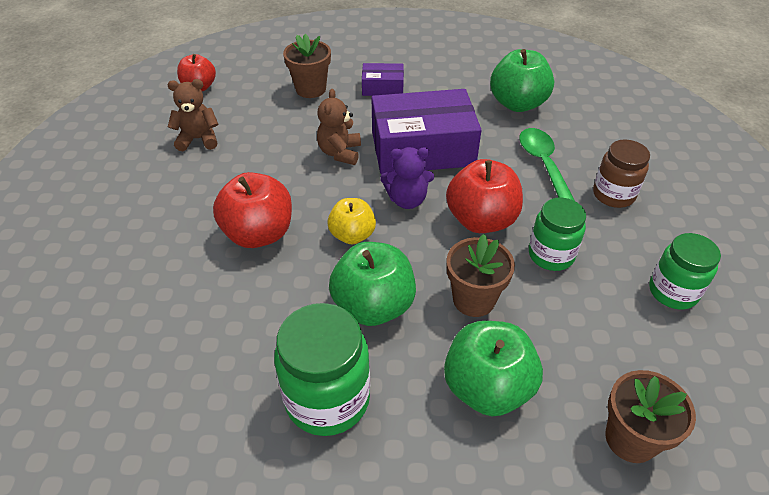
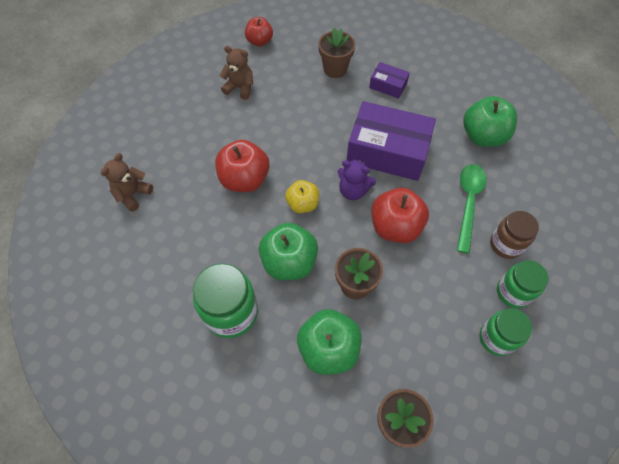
camera: 25 degrees right, 15 degrees up
(340, 153) = (328, 134): brown teddy bear -> brown teddy bear (133, 194)
(551, 255) = (427, 274): green jar -> green jar (513, 292)

